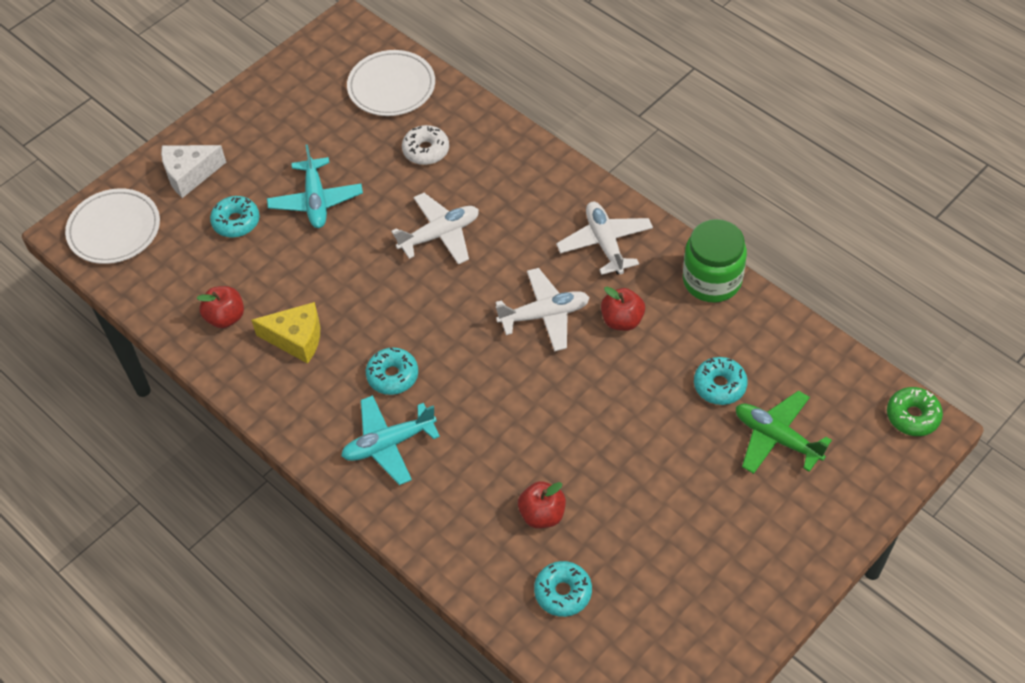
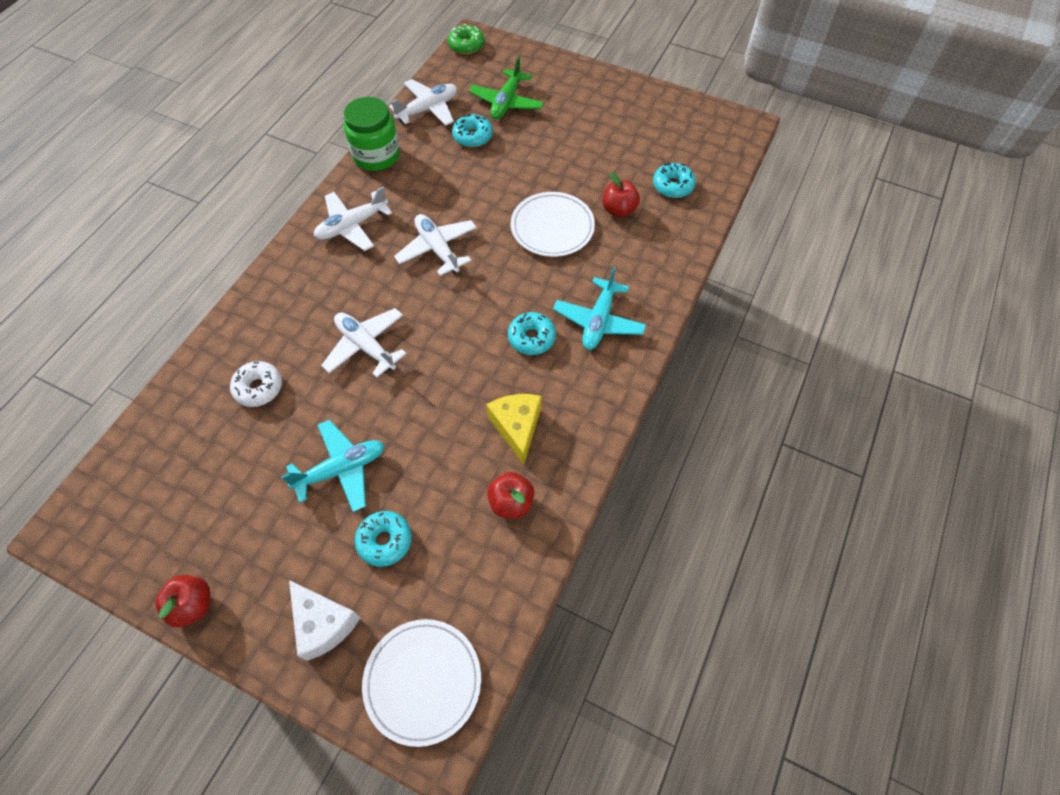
camera: 110 degrees left, 5 degrees up
(389, 444) = (598, 321): turquoise plane -> turquoise plane turned 60 degrees clockwise
(391, 87) = (166, 447): white plate -> white plate (552, 227)
(622, 320) = (429, 200): red apple -> red apple (193, 605)
(784, 346) = (428, 109): none -> white plane

